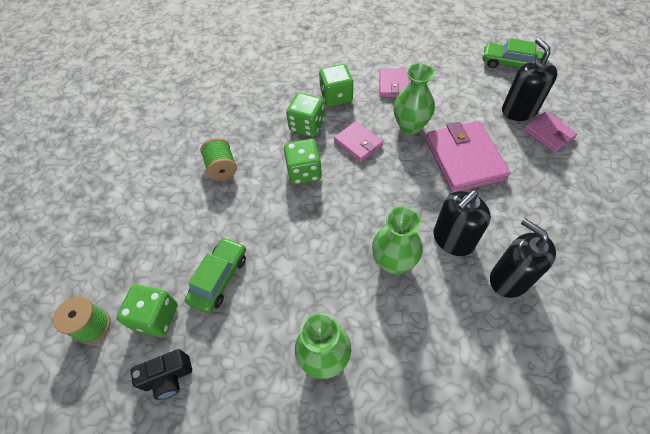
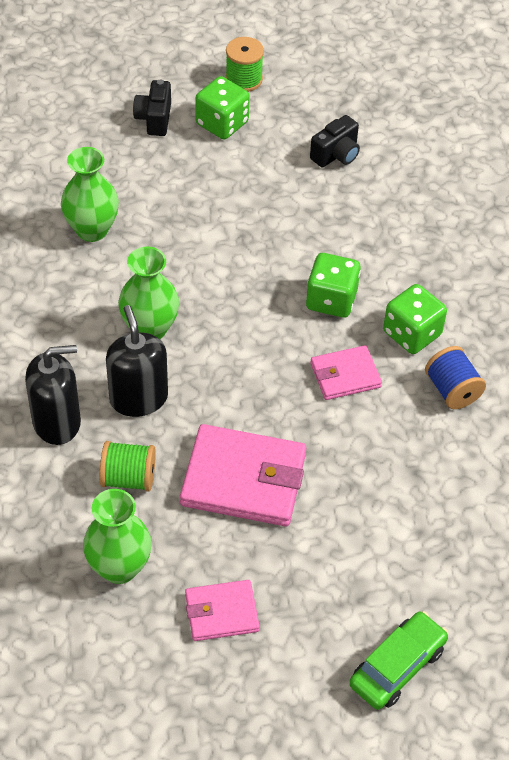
camera: 110 degrees right, 5 degrees down
(165, 222) = (336, 155): none -> black camera
(219, 278) = (232, 179): green car -> none
(222, 168) = (388, 224): green spool -> green spool (128, 478)
(336, 96) = (452, 390): green dice -> blue spool
(393, 85) = (437, 473): pink wallet -> none
(410, 126) = (340, 449): green vase -> green vase (119, 567)
(519, 111) = (287, 605): black soap dispenser -> none

